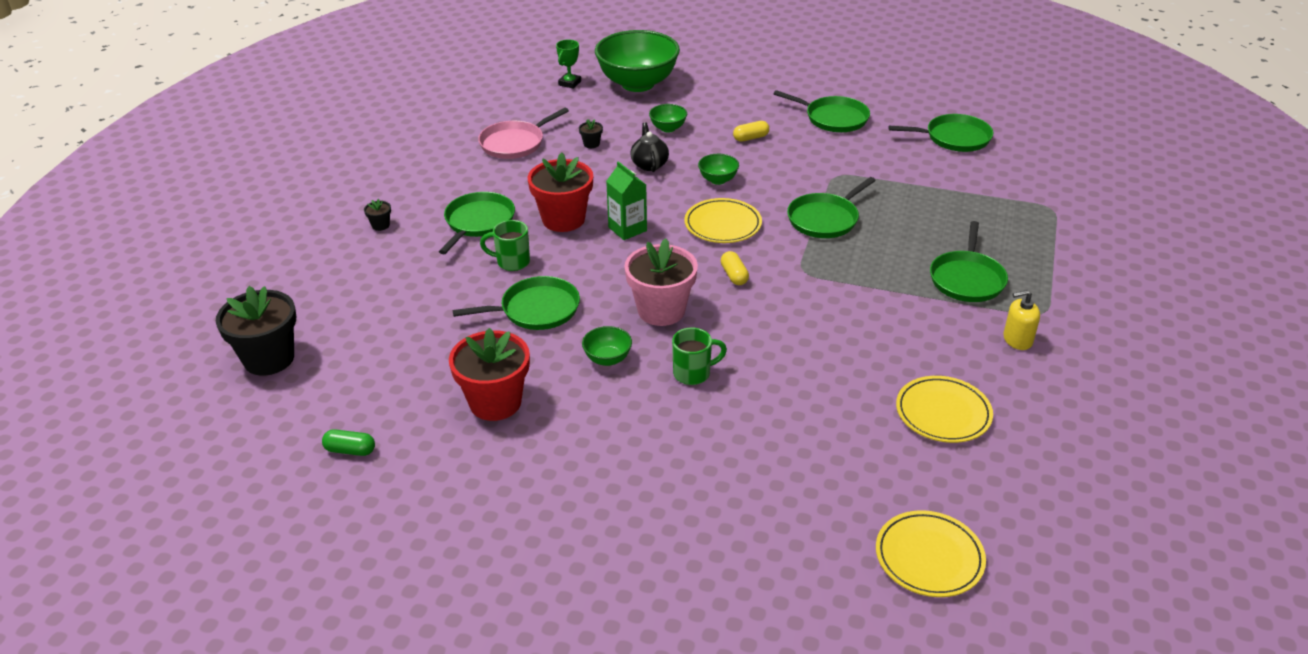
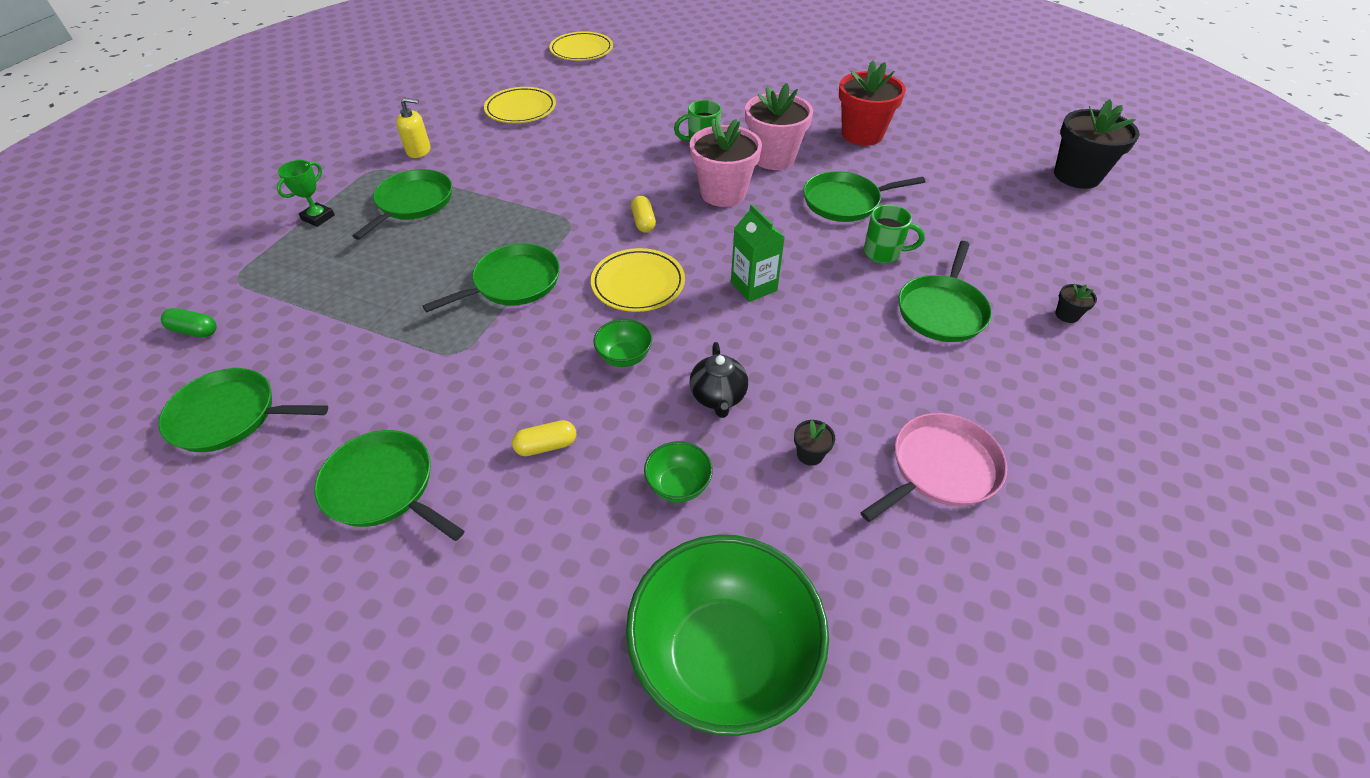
camera: 175 degrees left, 10 degrees up
(350, 450) = (961, 113): green capsule -> green capsule (195, 331)
(563, 219) = (834, 306): red flower pot -> none
(569, 83) = (876, 677): green trophy -> green trophy (318, 217)
(607, 359) = (773, 158): green bowl -> pink flower pot

